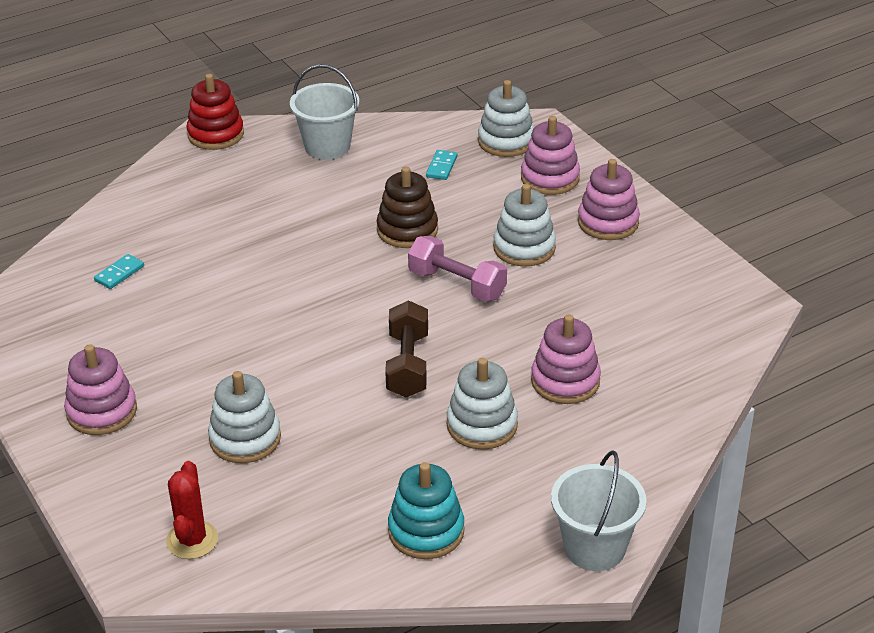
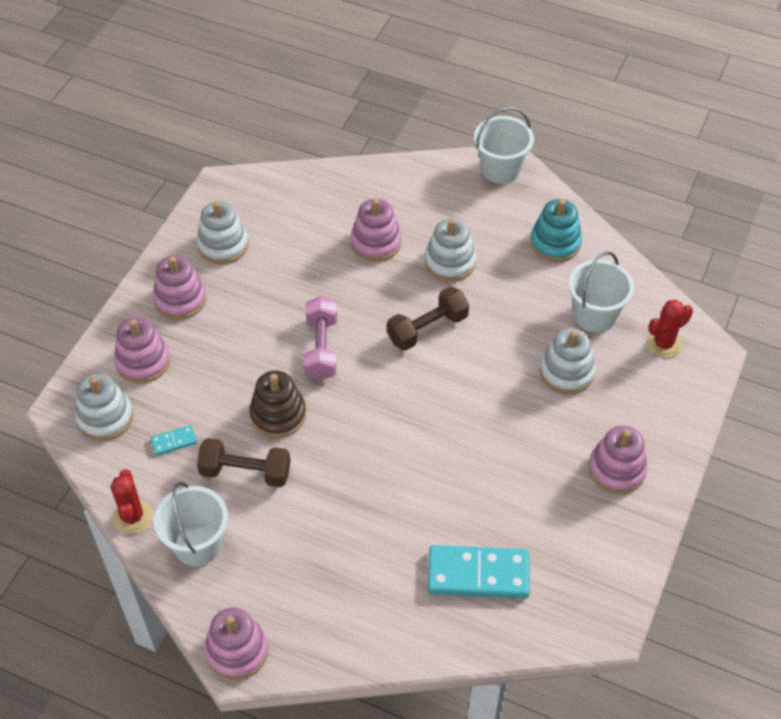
camera: 125 degrees left, 15 degrees up
(119, 273) = (478, 574): turquoise domino -> turquoise domino, size x2.20
(216, 134) = (237, 651): red stacking toy -> pink stacking toy
(290, 504) = (594, 315): none -> white bucket
(367, 192) = (245, 472): none -> brown dumbbell
(390, 126) = (132, 517): none -> red cactus
(524, 248) = (248, 332): white stacking toy -> white stacking toy (223, 245)

